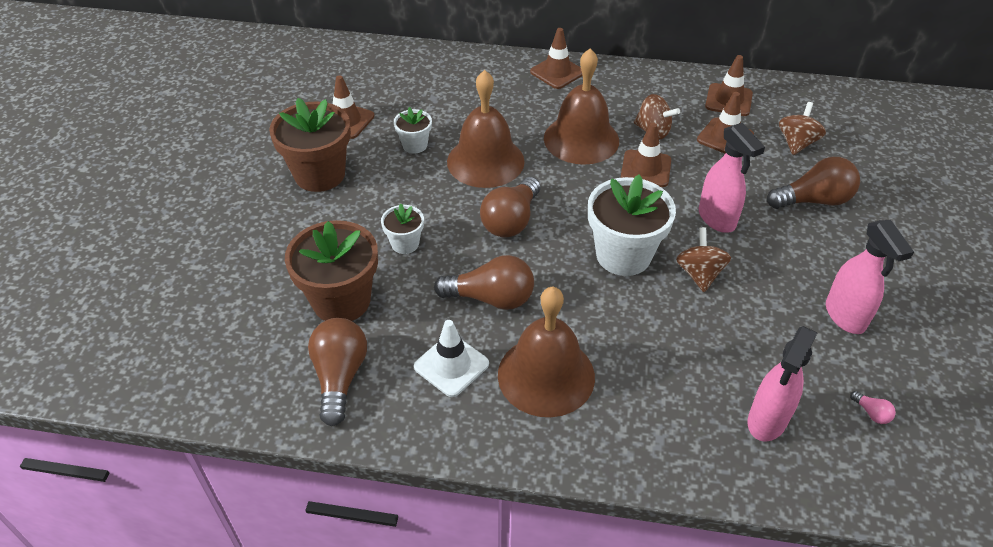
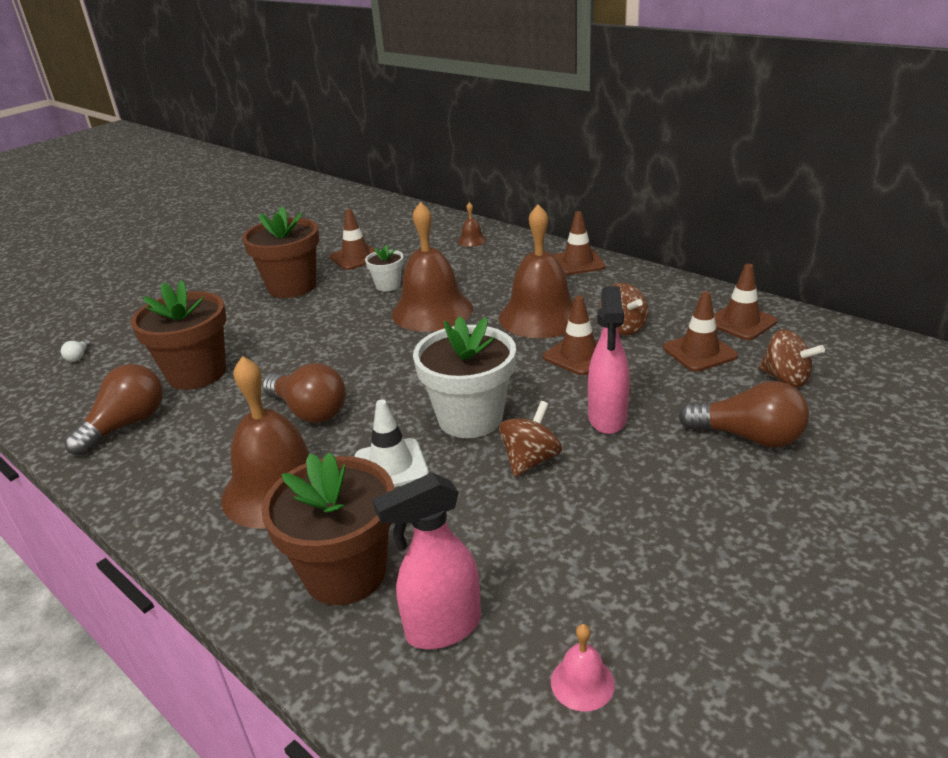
camera: 35 degrees right, 15 degrees down
(186, 329) = (78, 356): none -> white light bulb
(405, 243) = (293, 350): white flower pot -> none
(438, 70) = (472, 240): none -> brown bell
(451, 365) = (214, 449): white traffic cone -> white traffic cone (391, 465)
(511, 220) = (399, 359): brown light bulb -> none
(668, 415) = (345, 573): none -> brown flower pot
(796, 143) = (785, 379): brown spinning top -> brown spinning top turned 75 degrees clockwise
(845, 316) = (662, 564): pink spray bottle -> none
(871, 413) = (582, 682): pink light bulb -> pink bell

